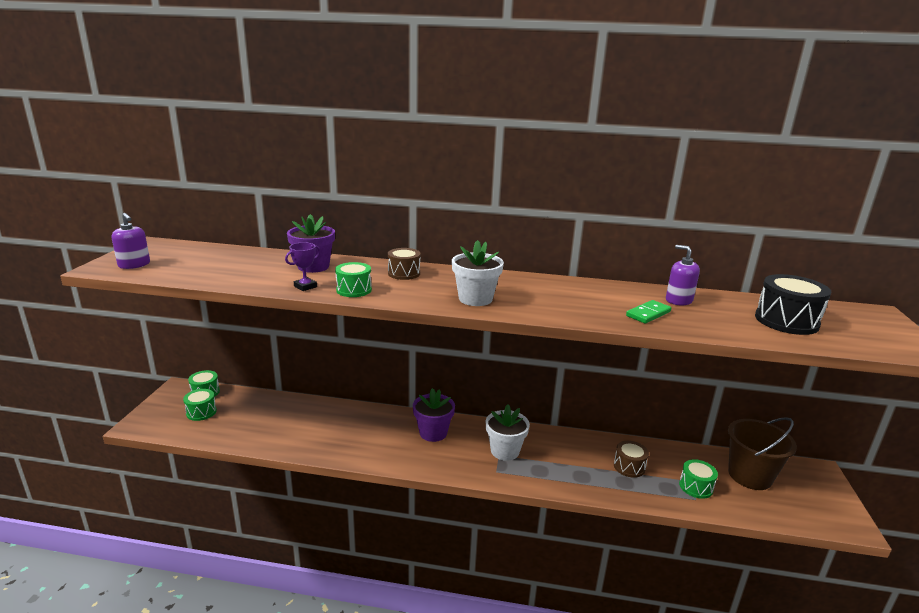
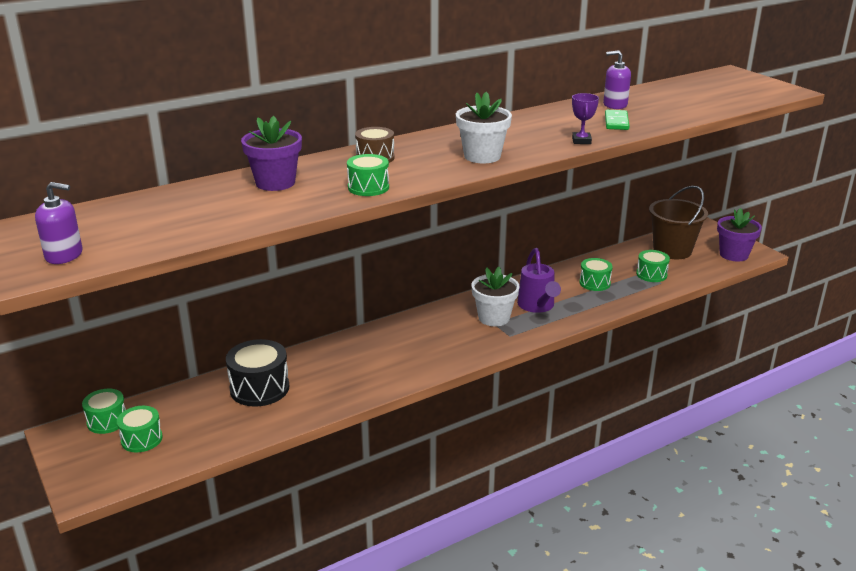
camera: 40 degrees left, 5 degrees up
(305, 286) = (317, 202): purple trophy -> purple trophy (581, 141)
(433, 433) = (415, 334): purple flower pot -> purple flower pot (733, 255)
(552, 460) = (537, 306): none -> purple watering can
(629, 467) = (594, 283): brown drum -> green drum
(786, 321) = (698, 96): black drum -> black drum (259, 388)

